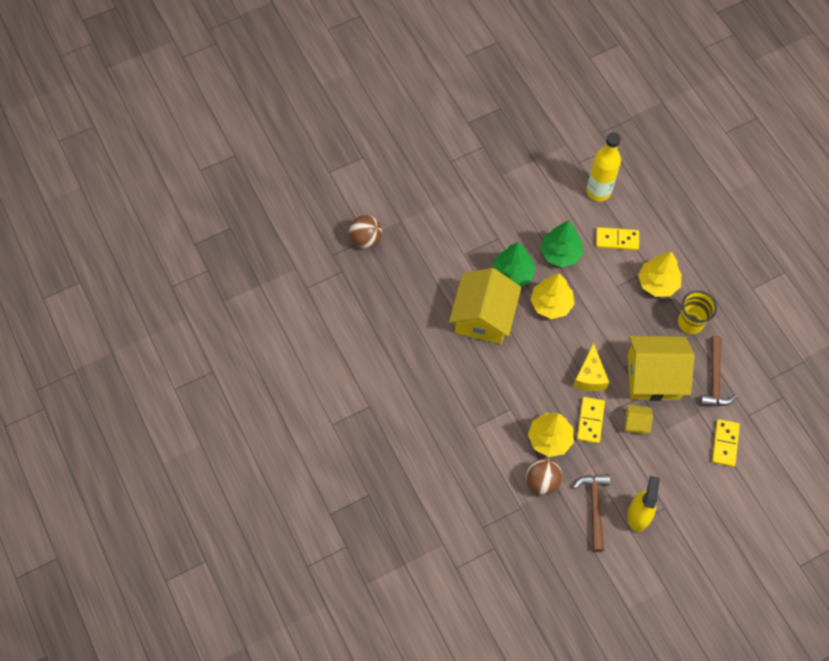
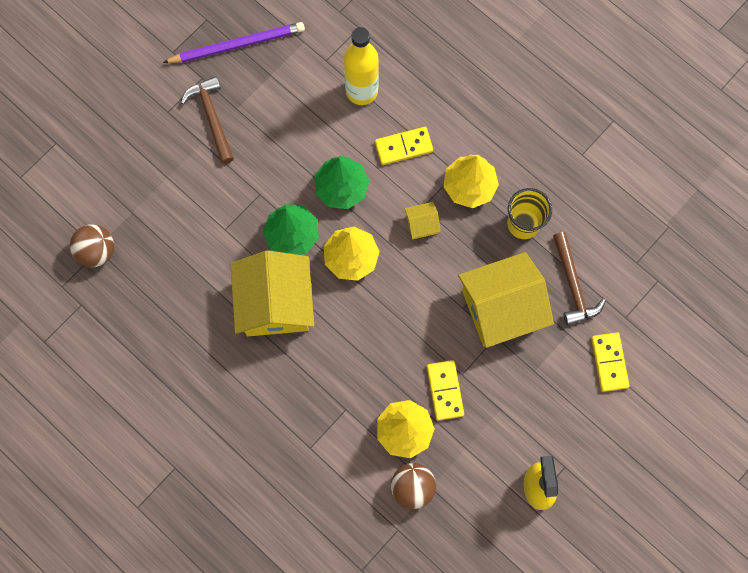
camera: 20 degrees left, 10 degrees up
(516, 132) = (237, 45): none -> purple pencil
(590, 376) = (426, 334): yellow cheese -> none
(594, 507) = (483, 497): brown hammer -> brown hammer (212, 117)
(636, 423) = (499, 373): yellow house -> yellow house (421, 224)

